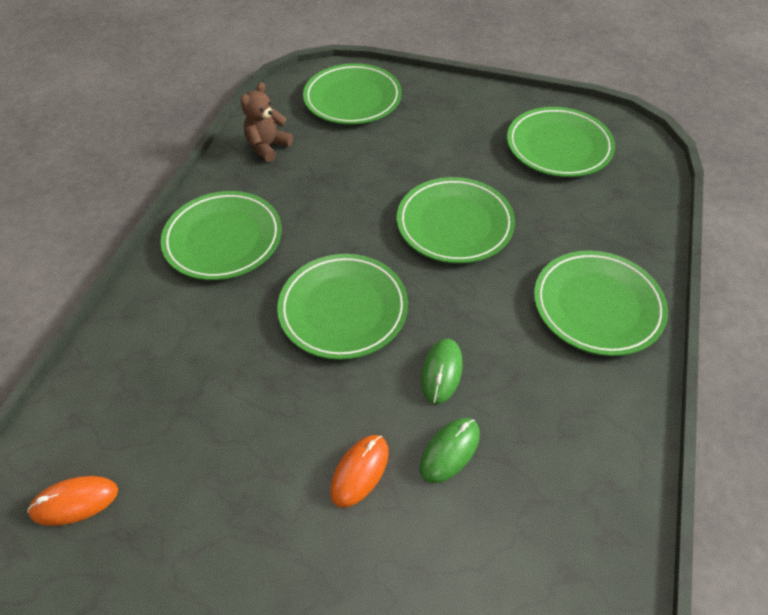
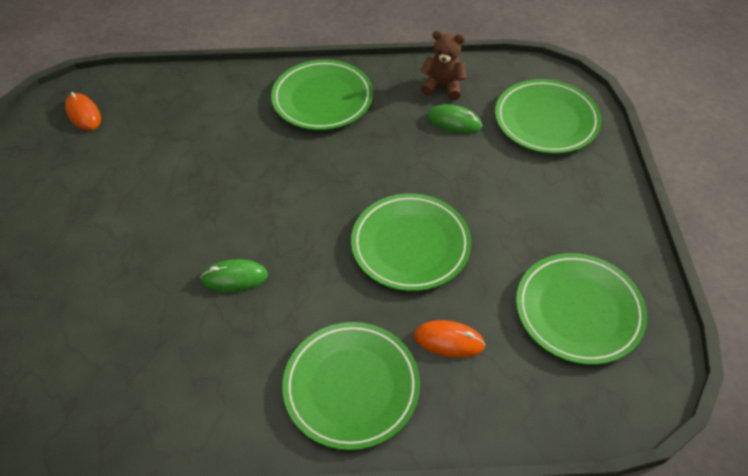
camera: 70 degrees right, 0 degrees up
(343, 309) = (278, 195): green plate -> none
(360, 471) = (131, 250): orange mouse -> orange mouse (449, 341)
(450, 451) = (160, 302): green mouse -> green mouse (454, 122)

